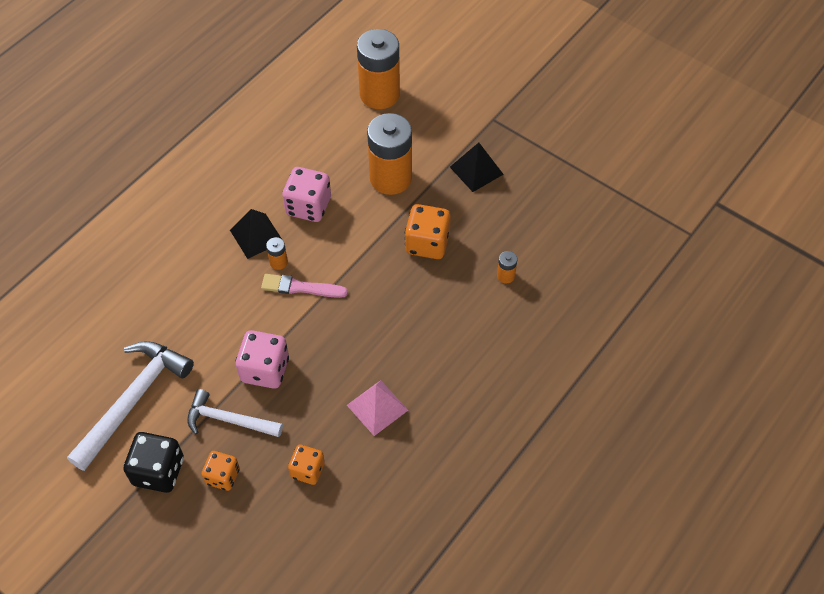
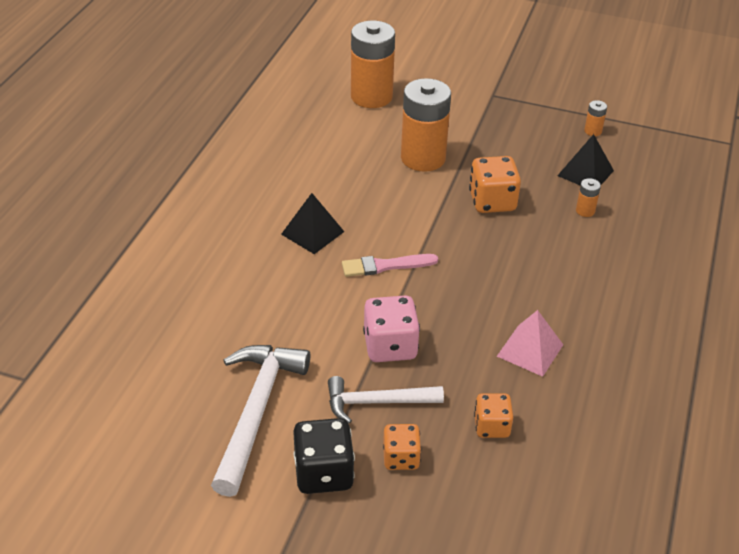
camera: 20 degrees left, 15 degrees down
(278, 262) = (349, 250): orange battery -> orange battery (593, 131)
(308, 206) = (353, 197): pink dice -> none
(476, 170) = (502, 135): black pyramid -> black pyramid (585, 173)

